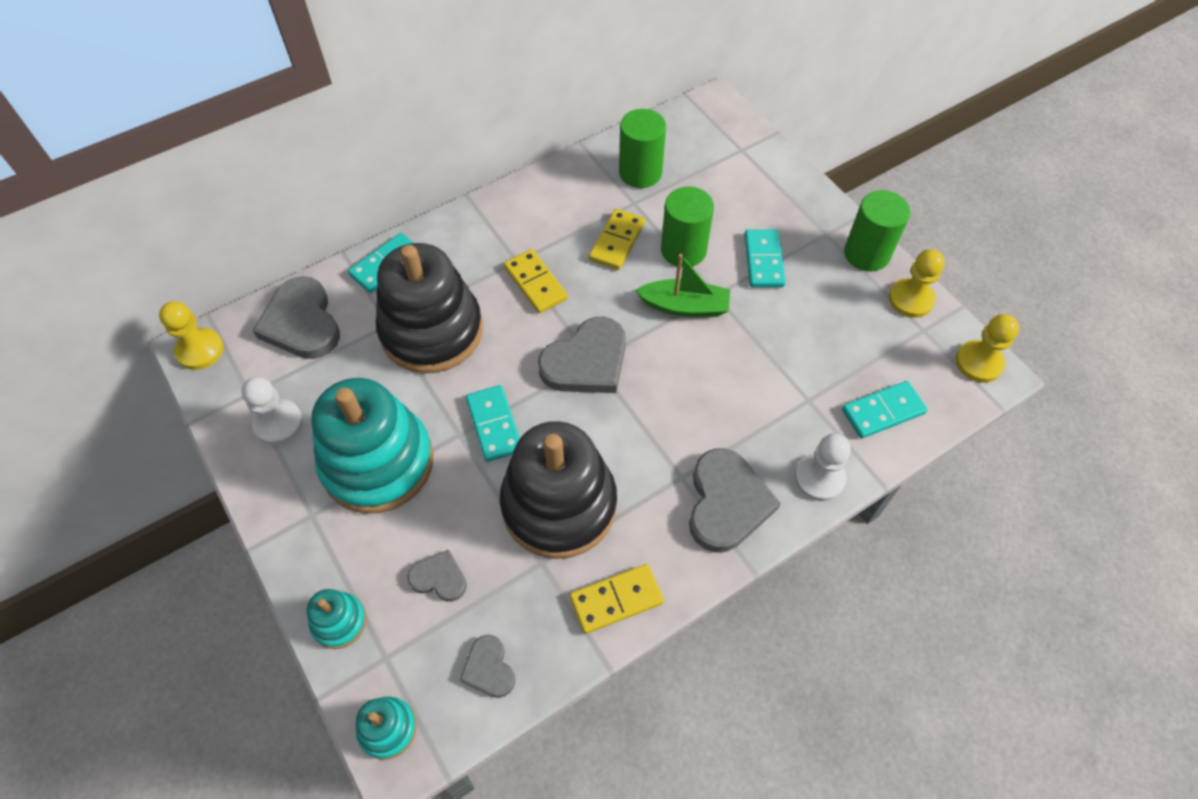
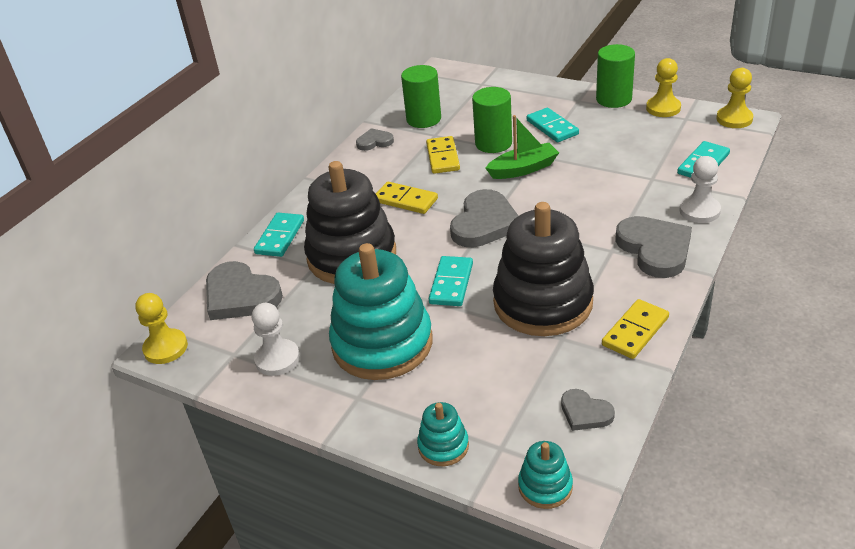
camera: 25 degrees left, 20 degrees down
(439, 578) = (496, 383): grey heart -> grey heart (374, 142)
(494, 425) = (451, 283): turquoise domino -> turquoise domino turned 60 degrees clockwise

